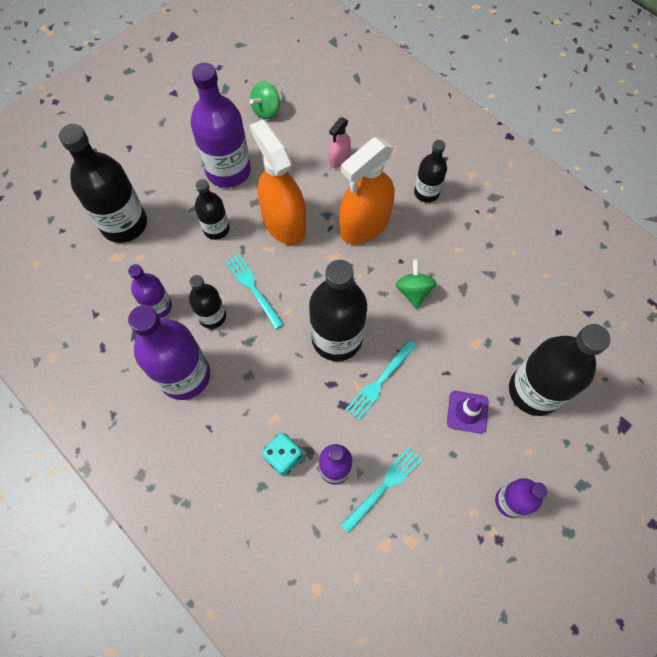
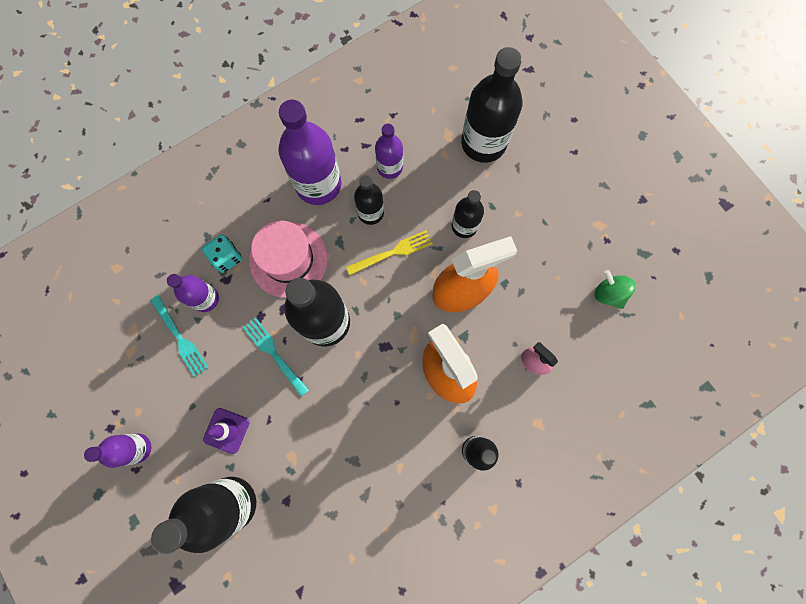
camera: 100 degrees right, 10 degrees up
(228, 170) = (533, 245): purple bottle -> none
(253, 288) = (393, 252): turquoise fork -> yellow fork
(275, 389) = (288, 259): none -> pink hat
(413, 291) = (360, 408): green spinning top -> none

